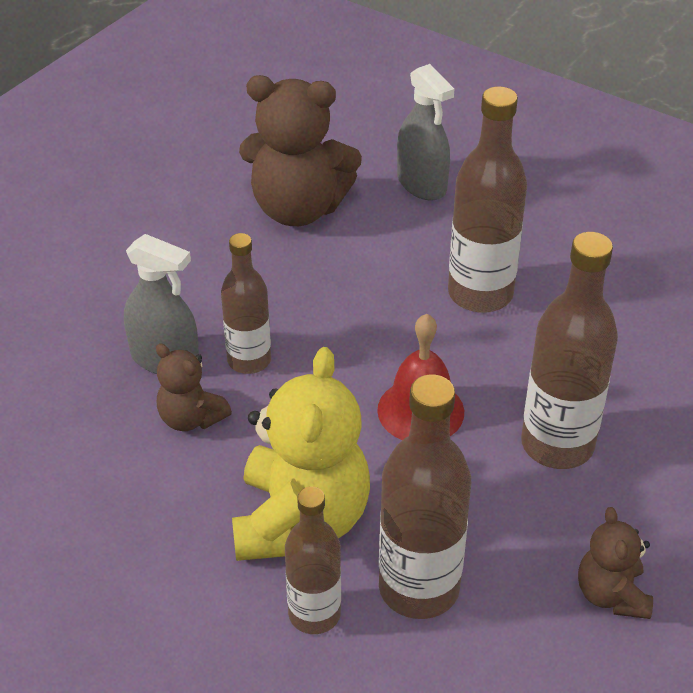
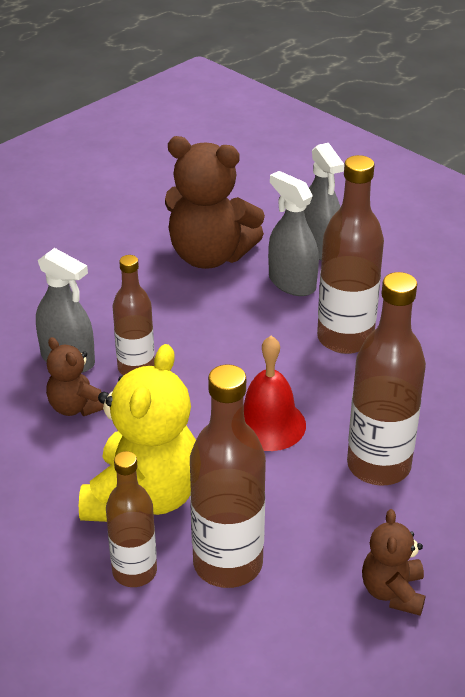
camera: 10 degrees right, 5 degrees down
(402, 232) = (292, 283): none -> grey spray bottle

